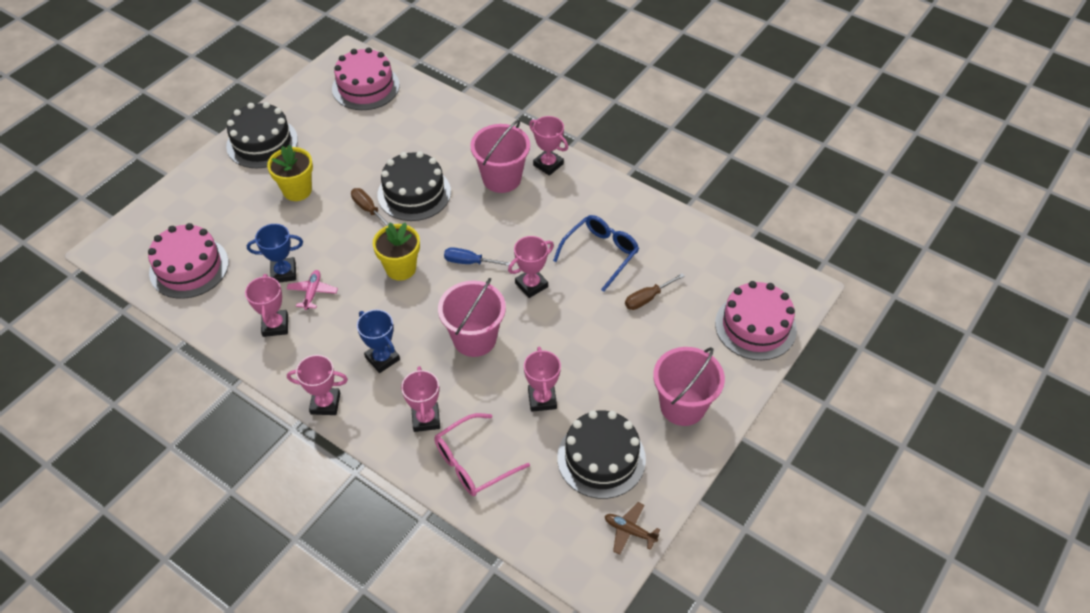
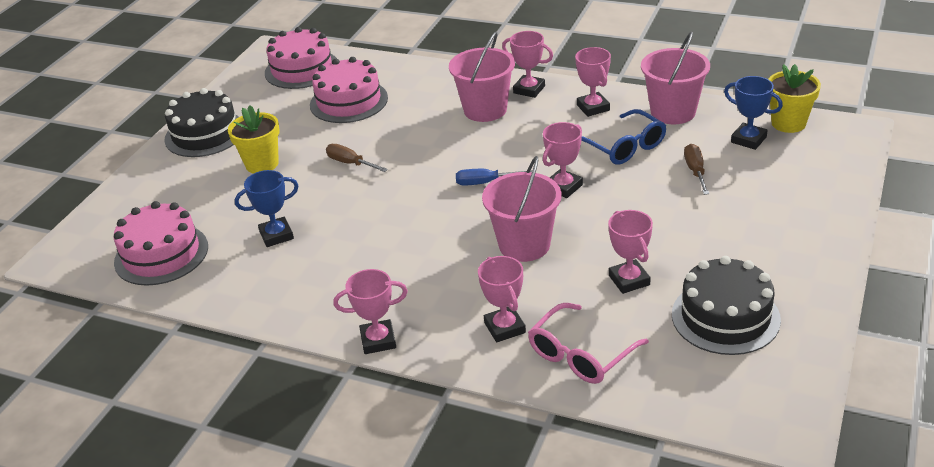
camera: 10 degrees left, 15 degrees down
(275, 325) = (286, 283): pink trophy -> pink trophy (593, 107)
(312, 292) = (318, 245): pink plane -> none
(382, 358) = (427, 285): blue trophy -> blue trophy (748, 139)
(401, 268) = (410, 204): yellow flower pot -> yellow flower pot (788, 123)
(414, 193) = (395, 140): black cake -> none
(600, 254) = (624, 147): blue glasses -> blue glasses turned 120 degrees clockwise
(629, 531) = (797, 375): brown plane -> none
(647, 298) = (695, 171): brown screwdriver -> brown screwdriver turned 135 degrees clockwise
(682, 406) = (788, 251): pink bucket -> pink bucket (673, 112)
(755, 326) = (823, 169): pink cake -> pink cake (349, 101)

